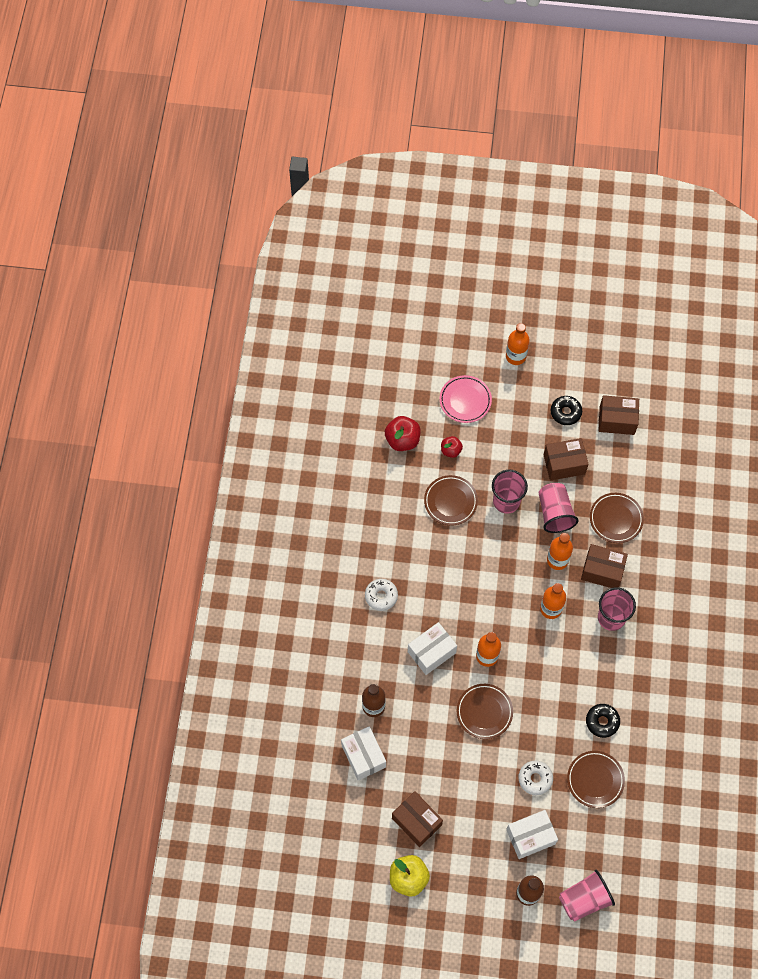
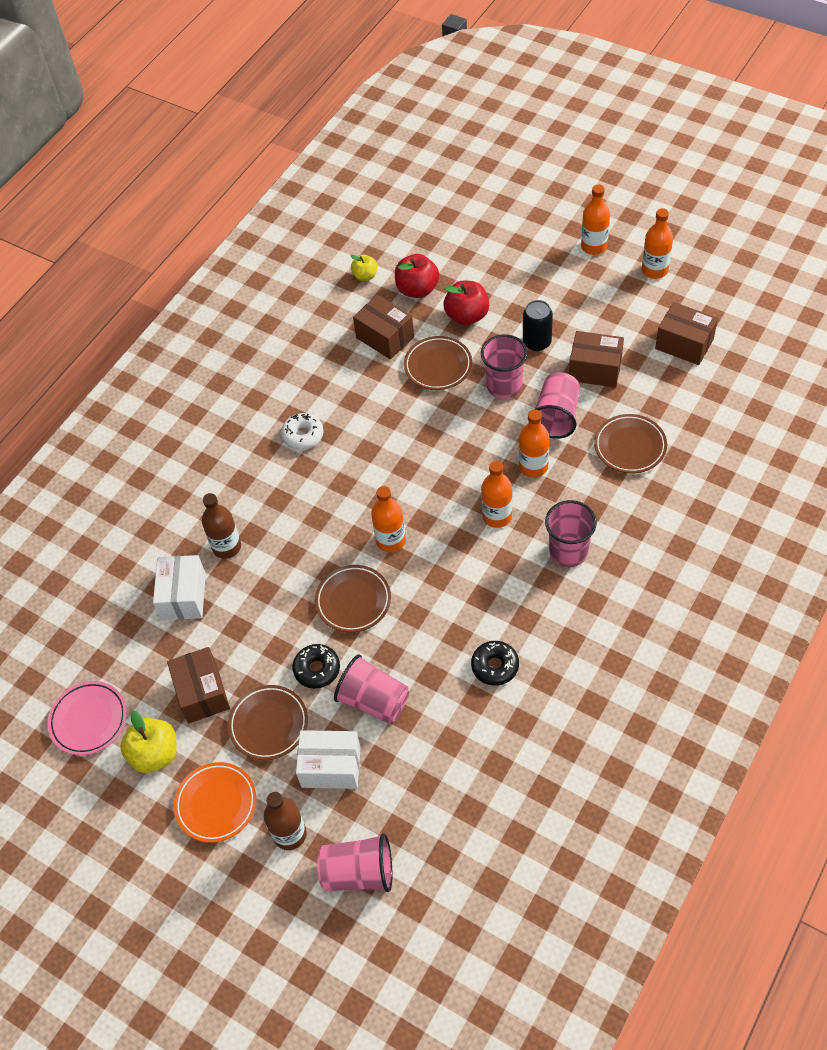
camera: 30 degrees right, 10 degrees down
(356, 441) = (365, 276): none -> yellow apple
(431, 652) = (327, 513): white box -> none
(451, 450) = (467, 316): red apple -> red apple, size x1.65
(465, 400) = (511, 272): pink plate -> pink plate (89, 720)
(469, 894) = (216, 804): none -> orange plate
(512, 455) = (537, 342): none -> black can
(535, 779) = (374, 700): white donut -> pink cup
(565, 412) = (624, 318): black donut -> black donut (317, 669)
(569, 363) = (654, 270): none -> orange bottle
(595, 780) = (450, 731): brown plate -> brown plate (268, 724)
(602, 571) = (583, 496): brown box -> brown box (385, 337)

